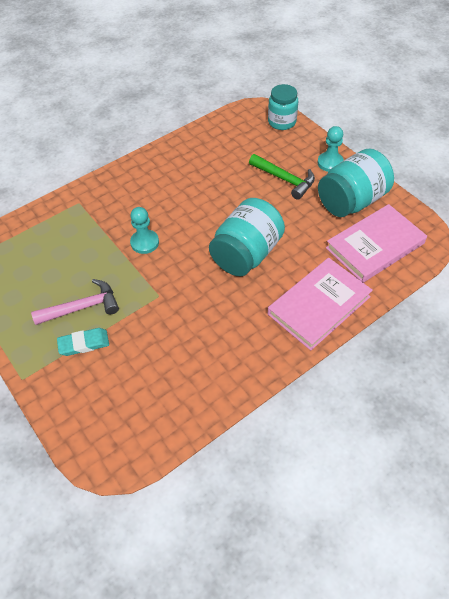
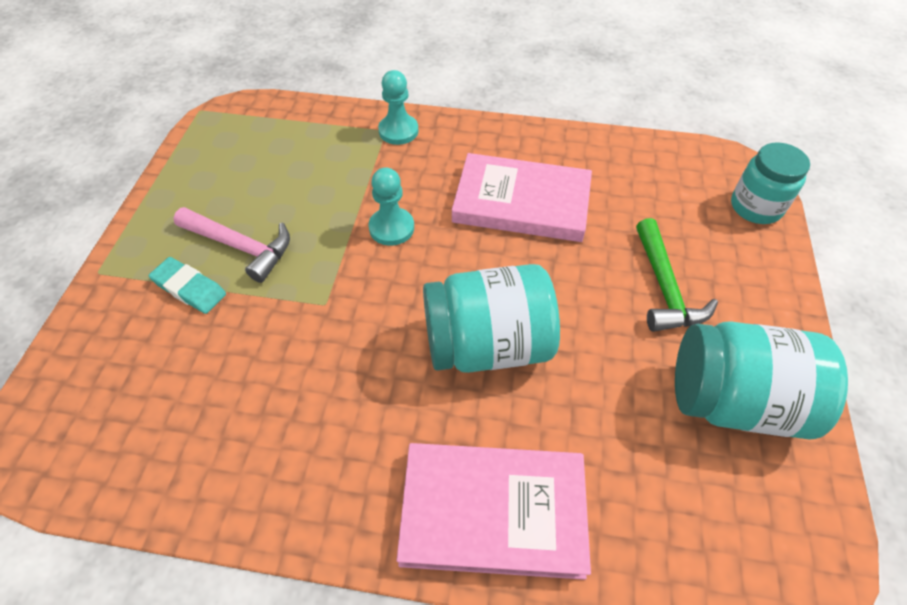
camera: 45 degrees right, 0 degrees up
(330, 163) = (766, 317): turquoise pawn -> turquoise pawn (398, 131)
(375, 245) = (692, 504): pink book -> pink book (521, 202)

